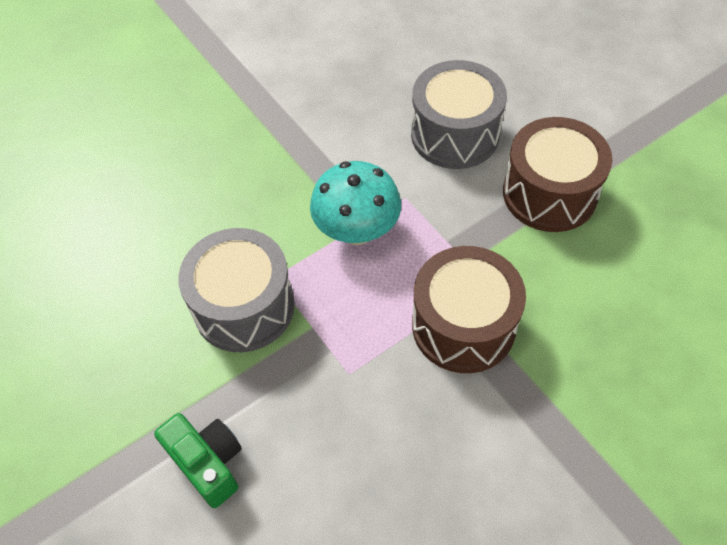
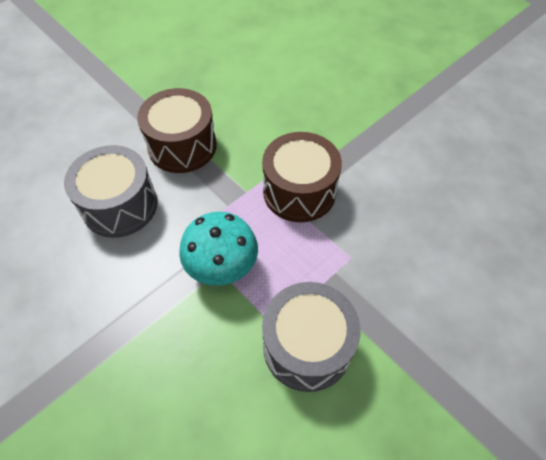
camera: 100 degrees left, 0 degrees up
(208, 463) = (447, 345): green camera -> none

